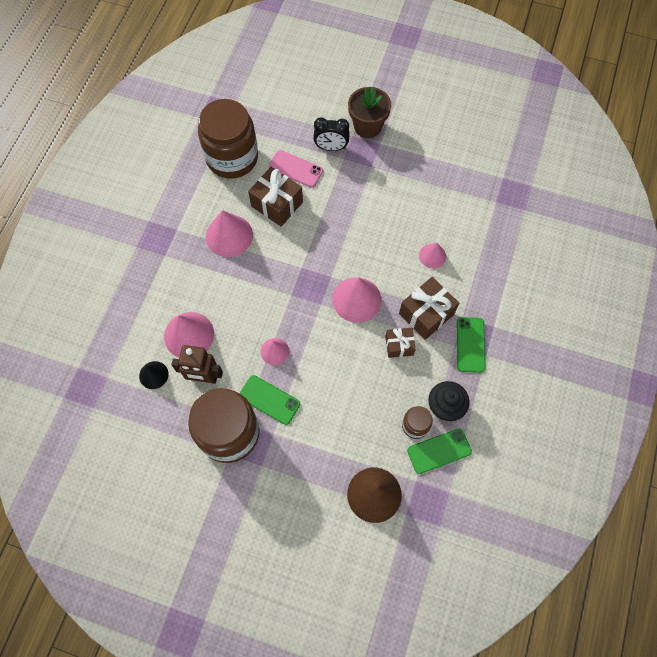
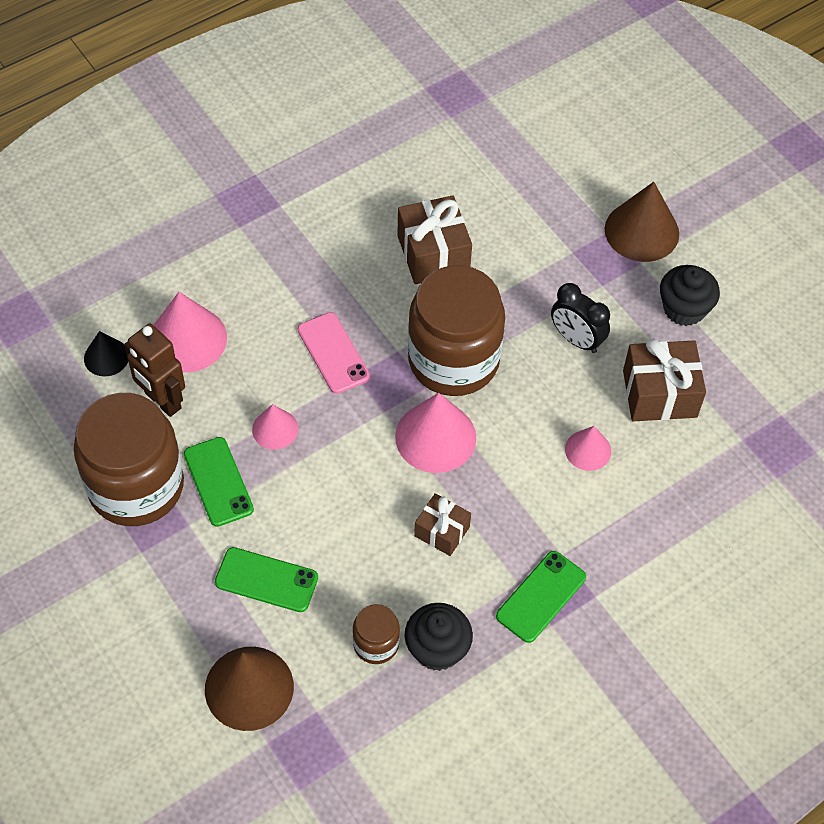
camera: 35 degrees right, 10 degrees down
(229, 235) = (338, 253): pink cone -> none
(232, 158) = (424, 162): brown jar -> brown jar (453, 360)
(295, 169) = (496, 225): pink phone -> pink phone (333, 353)
(331, 147) = (567, 228): black clock -> black clock (576, 339)
(367, 126) = (641, 231): brown flower pot -> brown cone
(418, 154) = (684, 309): none -> black cupcake
(426, 314) = (514, 517): brown gift -> brown gift (659, 393)
(439, 451) = (379, 697): green phone -> green phone (266, 580)

